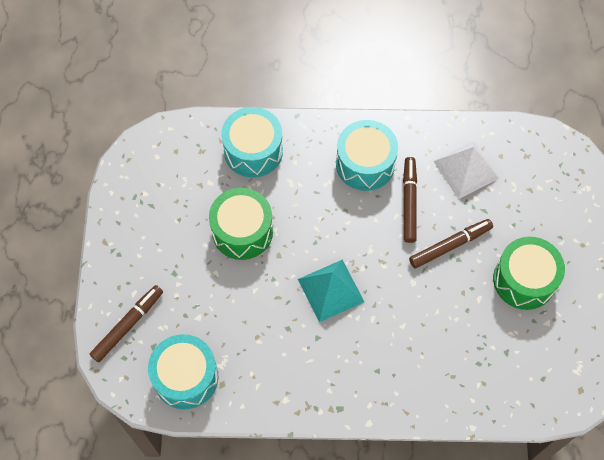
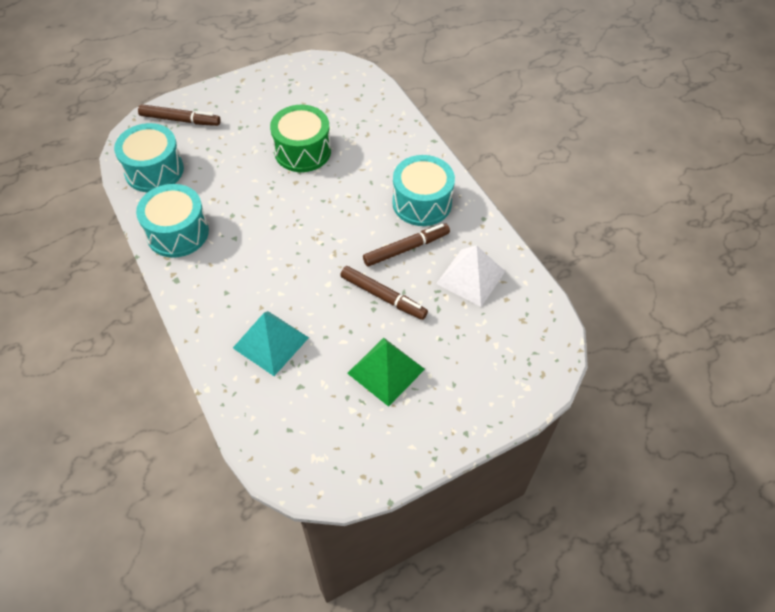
camera: 60 degrees right, 10 degrees down
(253, 151) = (380, 128): turquoise drum -> turquoise drum (177, 232)
(330, 290) = (284, 228): turquoise pyramid -> turquoise pyramid (271, 342)
(524, 280) = (386, 371): green drum -> green pyramid

